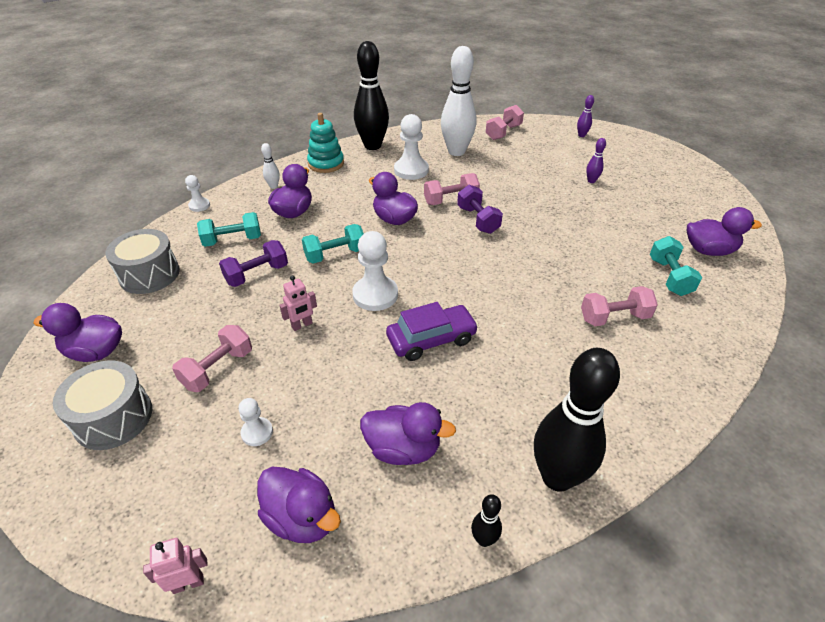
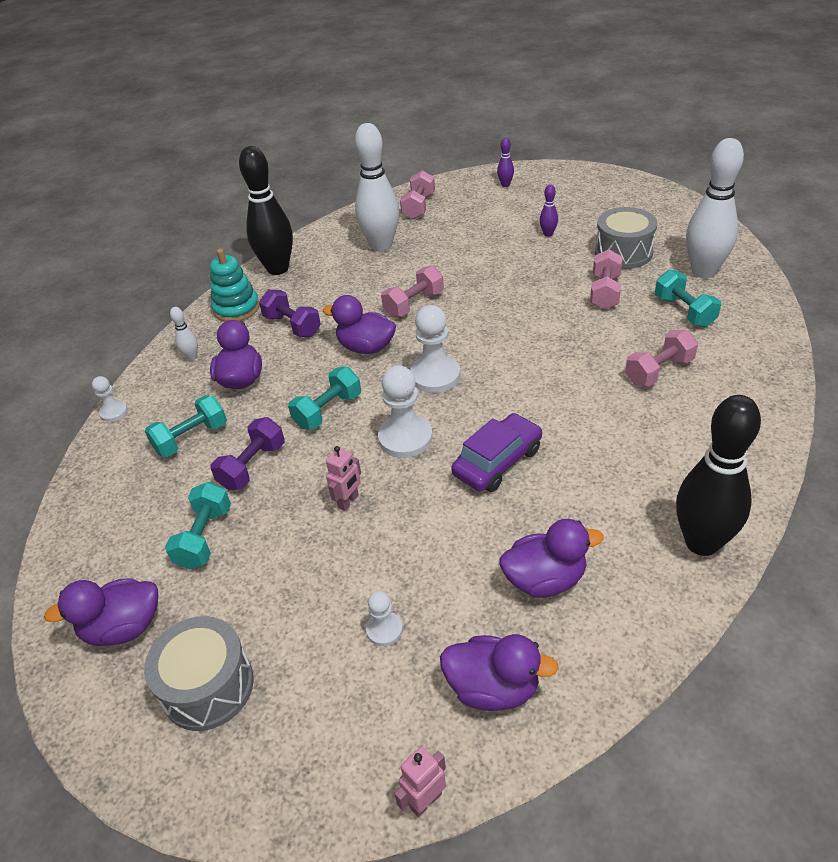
camera: 20 degrees left, 0 degrees up
(149, 274) = (117, 516): grey drum -> grey drum (623, 253)
(190, 311) = (204, 537): none -> turquoise dumbbell
(218, 369) = (289, 585): pink dumbbell -> pink dumbbell (605, 292)
(411, 170) = (345, 284): white pawn -> white pawn (435, 376)
(478, 220) = (458, 317): purple dumbbell -> purple dumbbell (292, 326)
(484, 539) = (674, 626): black bowling pin -> none
(708, 250) = (703, 271): purple duck -> white bowling pin

